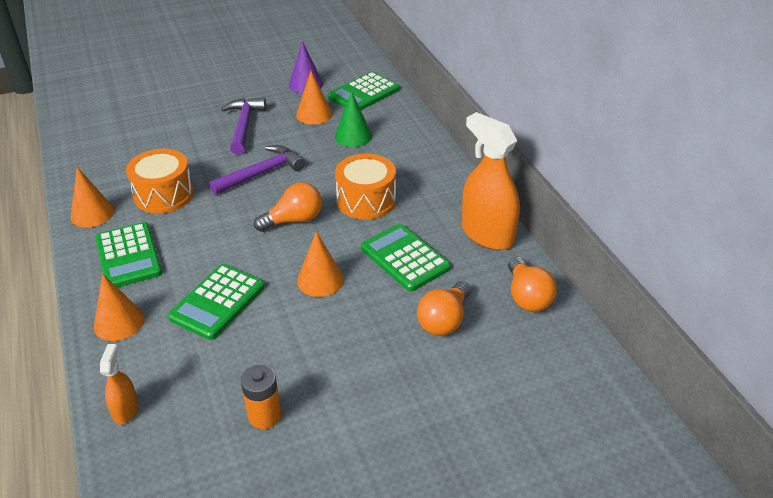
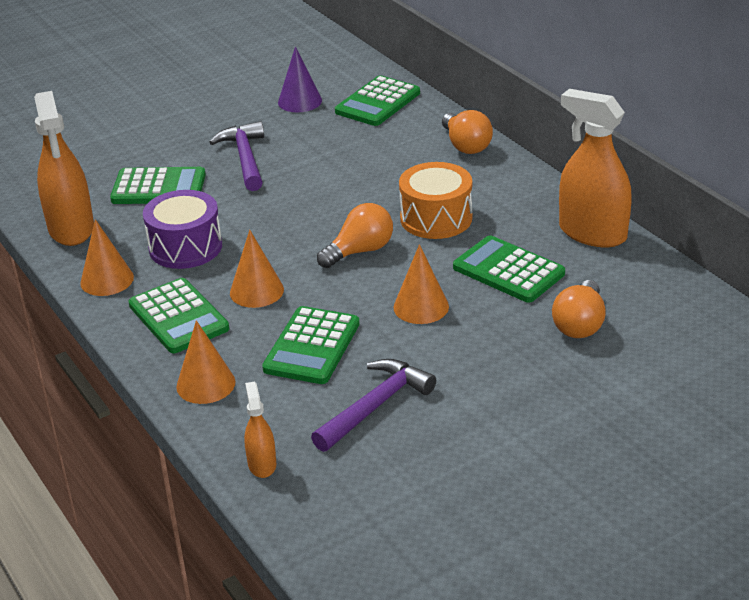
camera: 10 degrees left, 5 degrees down
(89, 165) = (71, 229): none -> orange spray bottle
(164, 195) = (185, 247): orange drum -> purple drum
(169, 141) = (158, 187): none -> green calculator
(261, 173) = (294, 207): purple hammer -> purple hammer (375, 406)
(265, 416) = (422, 444): orange battery -> none
(314, 114) = (327, 134): orange cone -> orange cone (256, 291)
(353, 136) = (387, 152): green cone -> none
(527, 297) = (662, 288): orange light bulb -> orange light bulb (466, 145)

